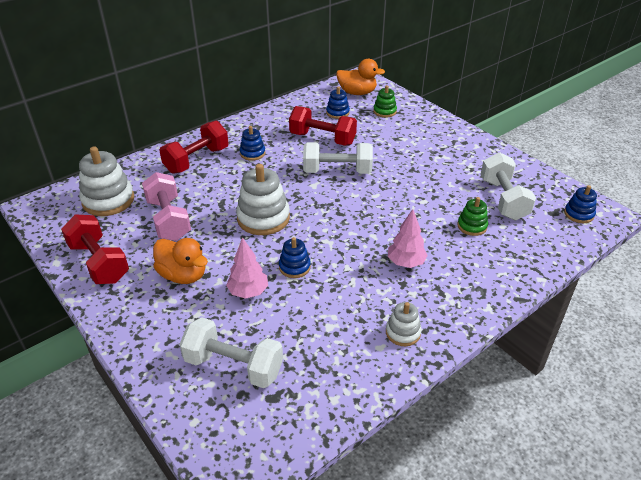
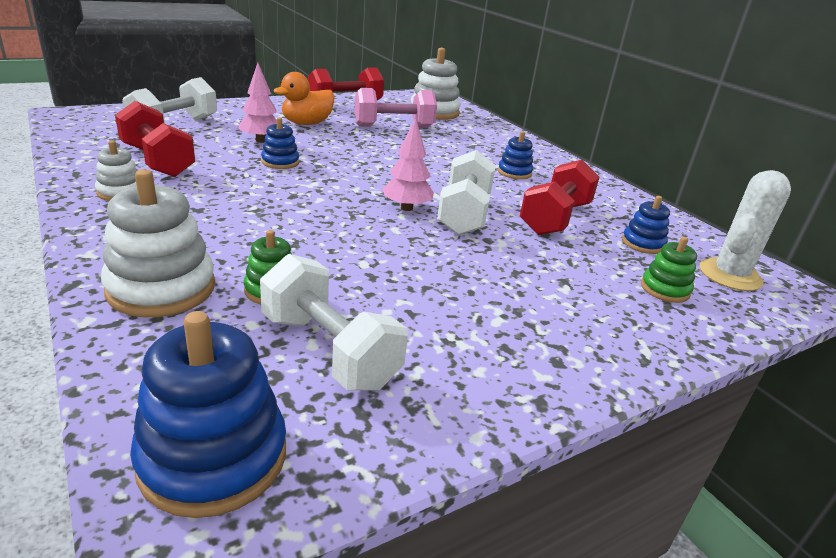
camera: 95 degrees right, 10 degrees down
(197, 160) = (500, 147): red dumbbell -> red dumbbell (157, 161)
(263, 218) = (375, 161): white stacking toy -> white stacking toy (161, 288)
(357, 93) = (730, 275): orange duck -> white cactus
(406, 262) = (233, 219): pink tree -> pink tree (406, 208)
(503, 199) = (329, 350): white dumbbell -> white dumbbell turned 45 degrees clockwise
(579, 214) = (213, 457): blue stacking toy -> blue stacking toy, size x1.82

